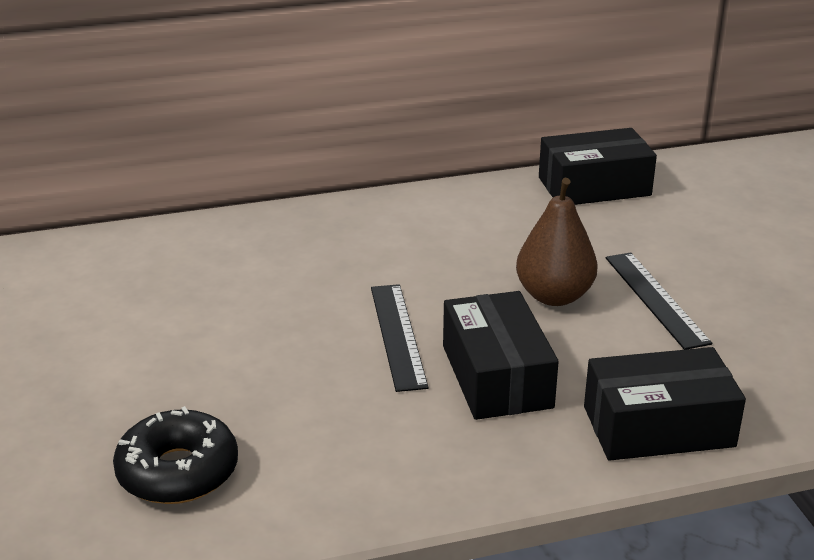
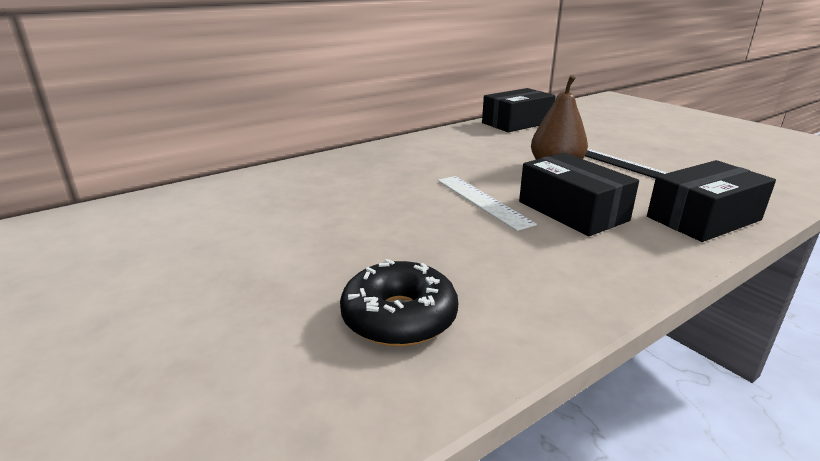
camera: 20 degrees left, 5 degrees down
(397, 335) = (482, 201): black ruler -> white ruler

